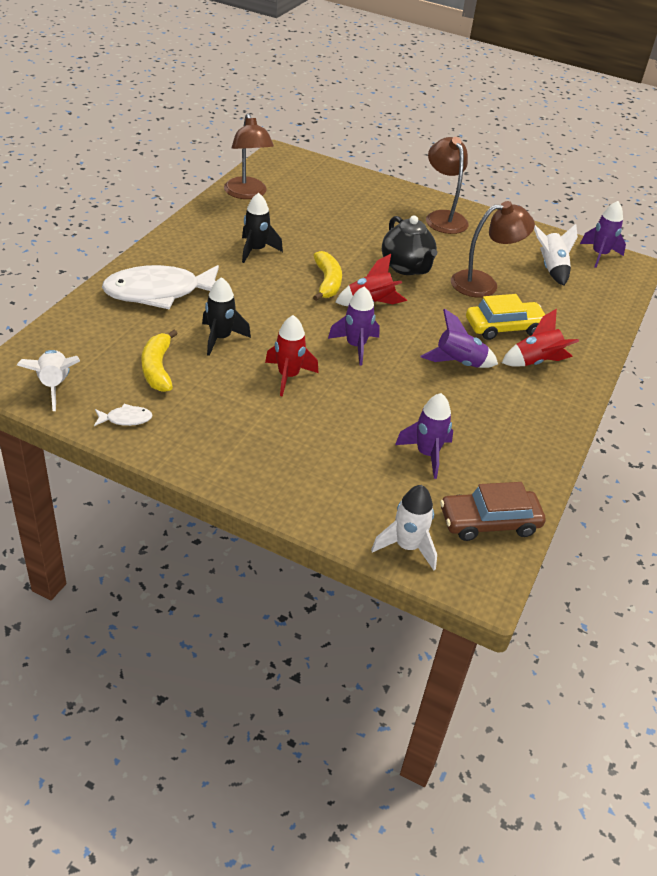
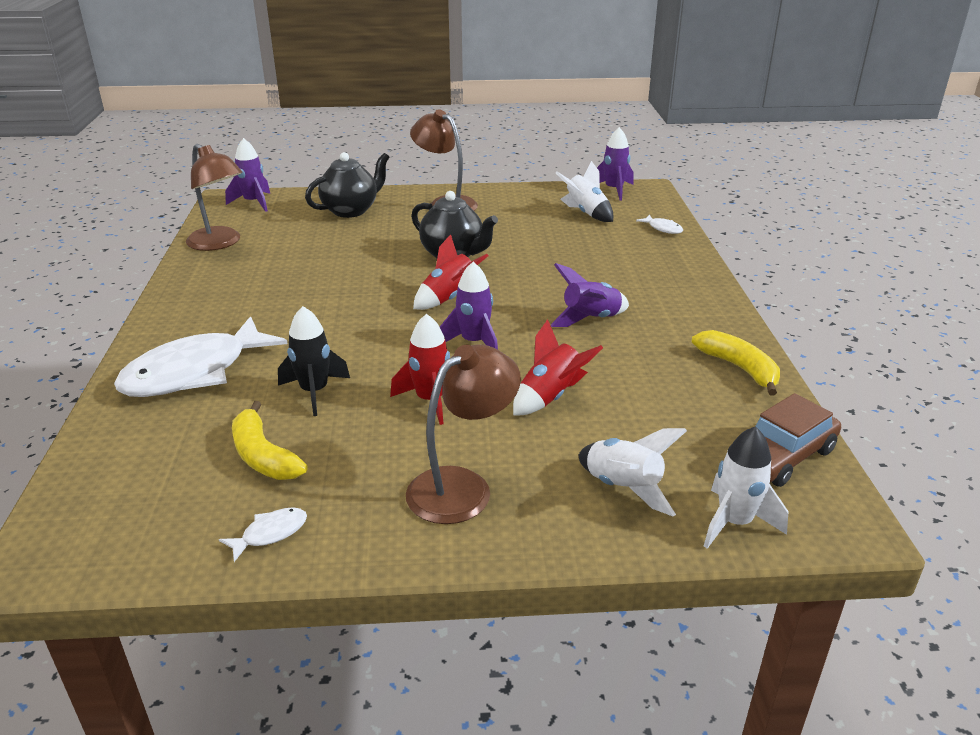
camera: 25 degrees left, 10 degrees down
(54, 386) = (132, 536): white rocket -> white rocket (623, 488)
(256, 250) = (277, 291): black rocket -> none
(327, 282) = (385, 295): yellow banana -> yellow banana (739, 368)
(363, 198) = (351, 210): none -> black teapot
(427, 454) = (652, 417): purple rocket -> purple rocket (254, 203)
(483, 283) = (540, 244): brown lamp -> brown lamp (462, 486)
(504, 327) = (598, 273): yellow car -> none
(536, 362) = (657, 292): red rocket -> red rocket (550, 397)
(603, 308) = (663, 228): none -> white fish

